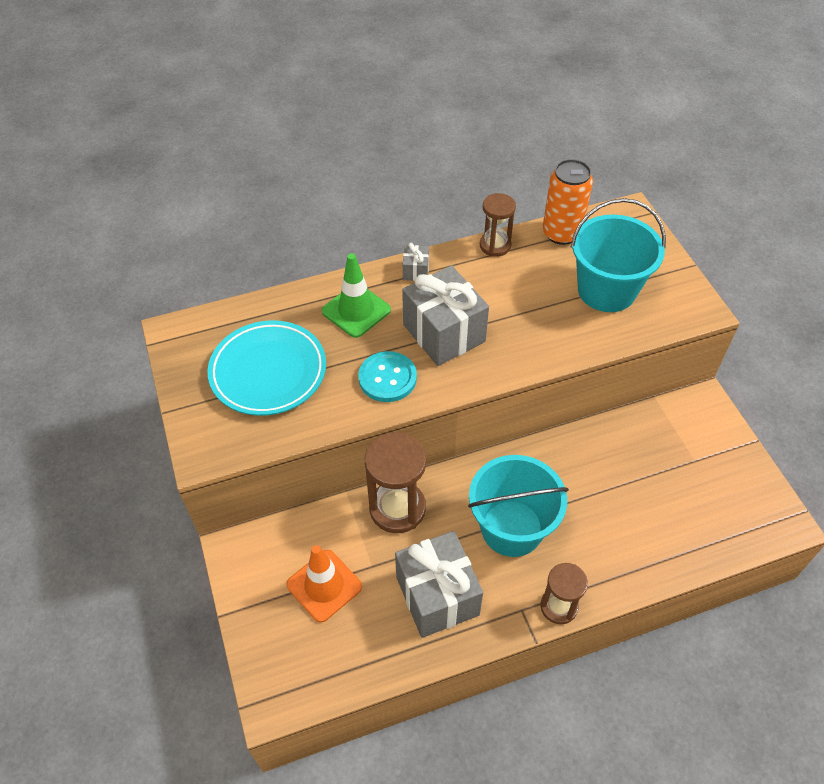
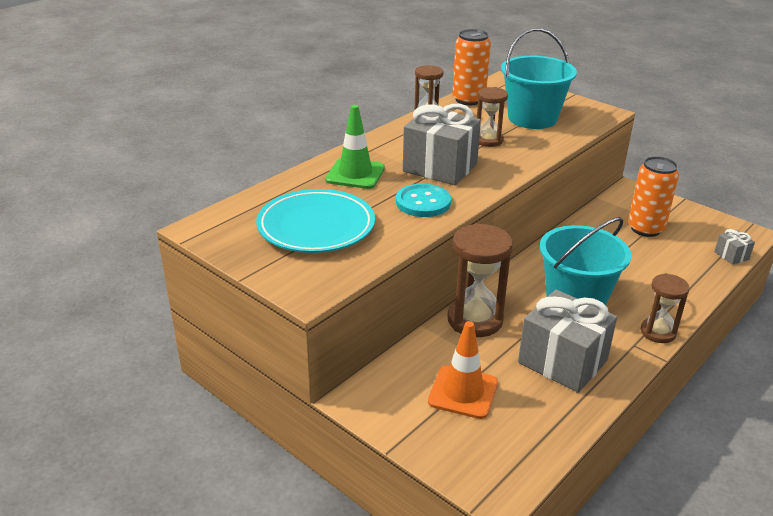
camera: 30 degrees left, 20 degrees down
(415, 271) = (380, 142): grey gift -> grey gift (731, 255)
(527, 309) = (488, 140): none -> brown hourglass
(669, 466) = (645, 229): none -> orange can

